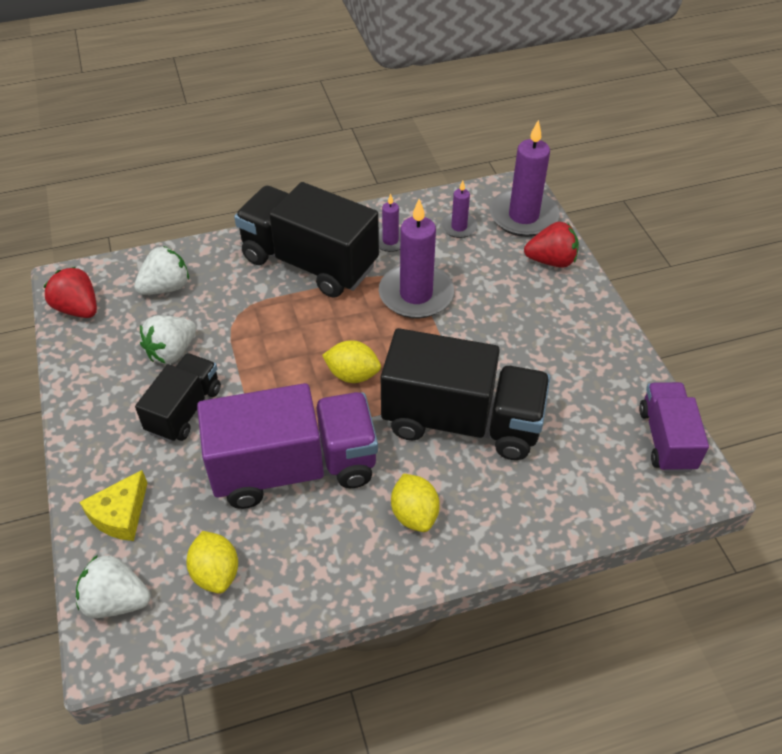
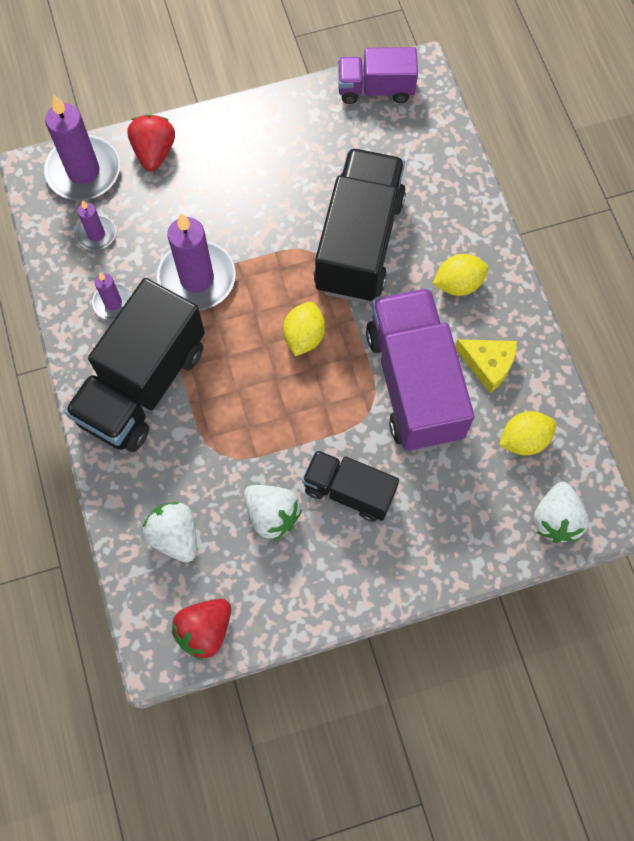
camera: 90 degrees left, 20 degrees up
(120, 514) = (471, 531): yellow cheese -> yellow cheese (488, 364)

